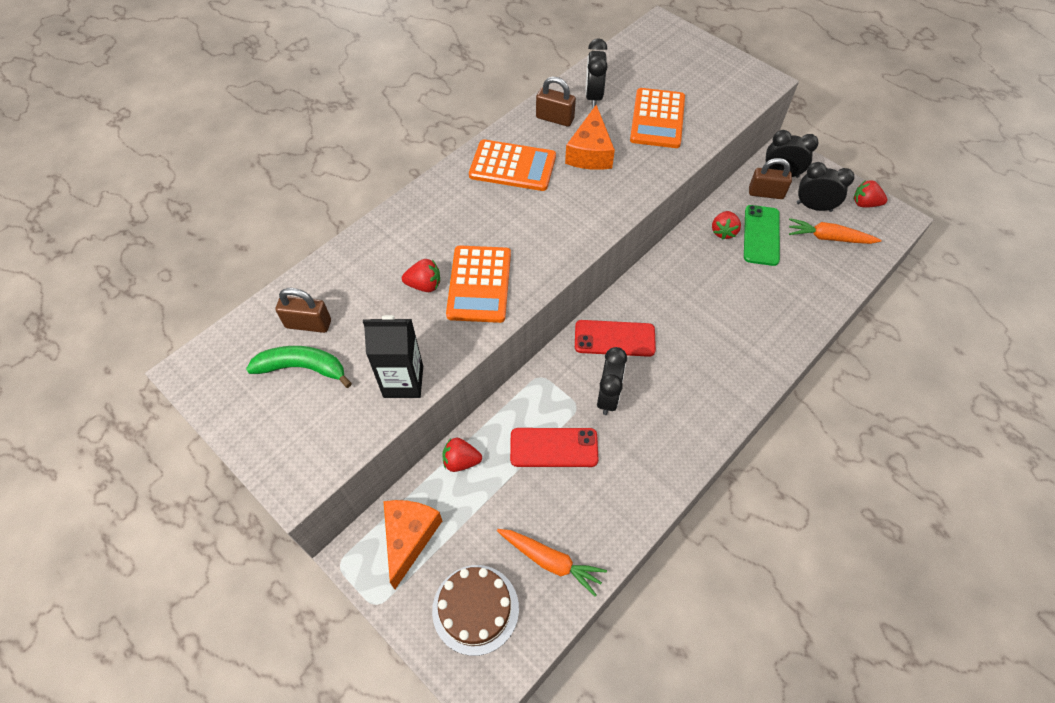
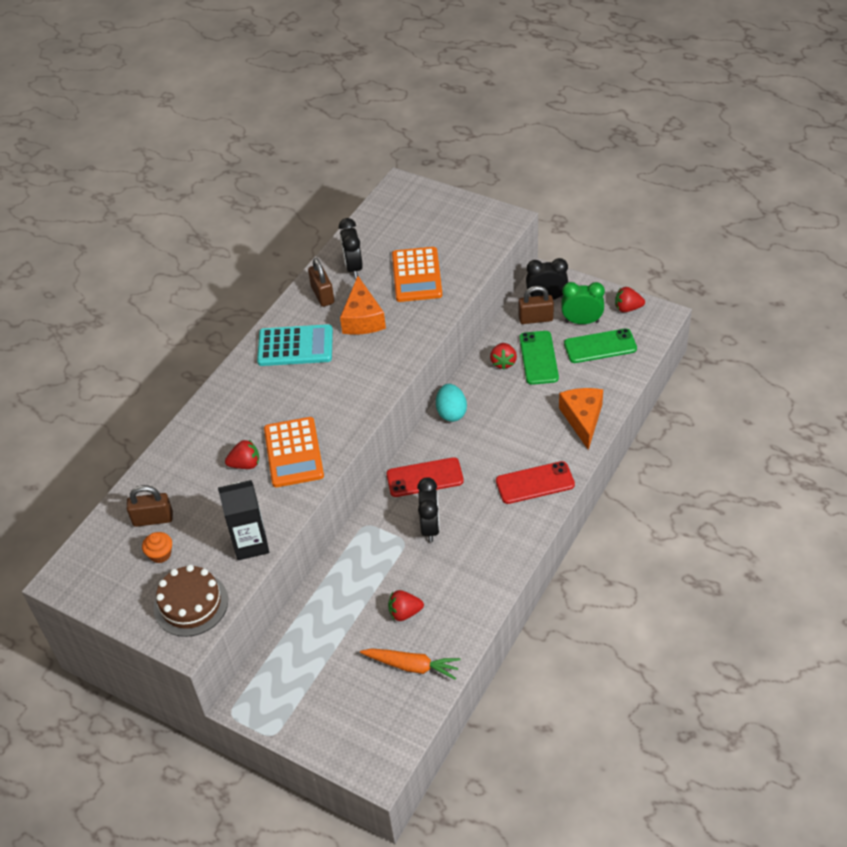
camera: 10 degrees left, 10 degrees down
(303, 368) = (160, 554): green banana -> orange cupcake
(409, 537) = (285, 679): orange cheese -> orange cheese (582, 419)
(461, 461) = (313, 609): red strawberry -> red strawberry (405, 613)
(475, 609) = (358, 717): brown cake -> brown cake (191, 604)
(512, 166) = (295, 346): orange calculator -> turquoise calculator
(554, 447) = (392, 579): red phone -> red phone (535, 483)
(555, 118) = (322, 295): brown padlock -> brown padlock turned 60 degrees clockwise
(658, 273) = (451, 412): none -> turquoise egg
(814, 207) = (582, 321): black clock -> green clock
(829, 238) = (600, 346): orange carrot -> green phone

